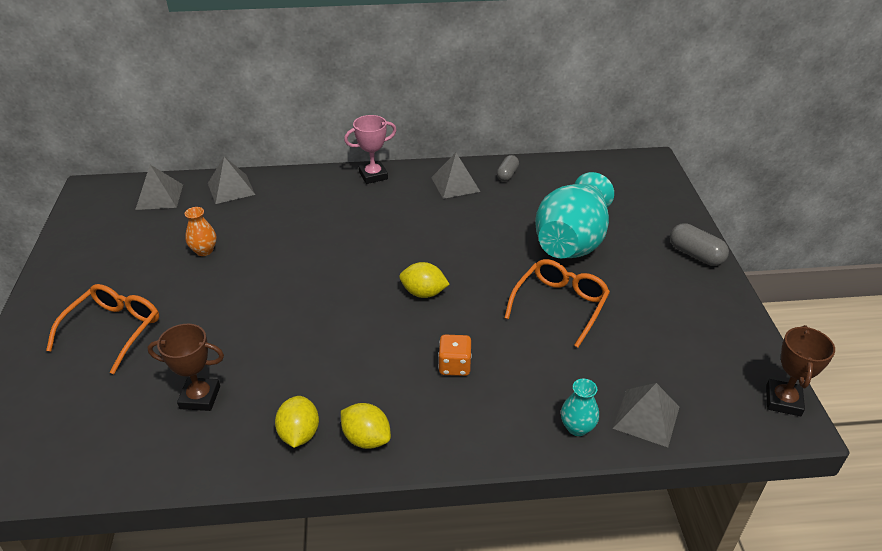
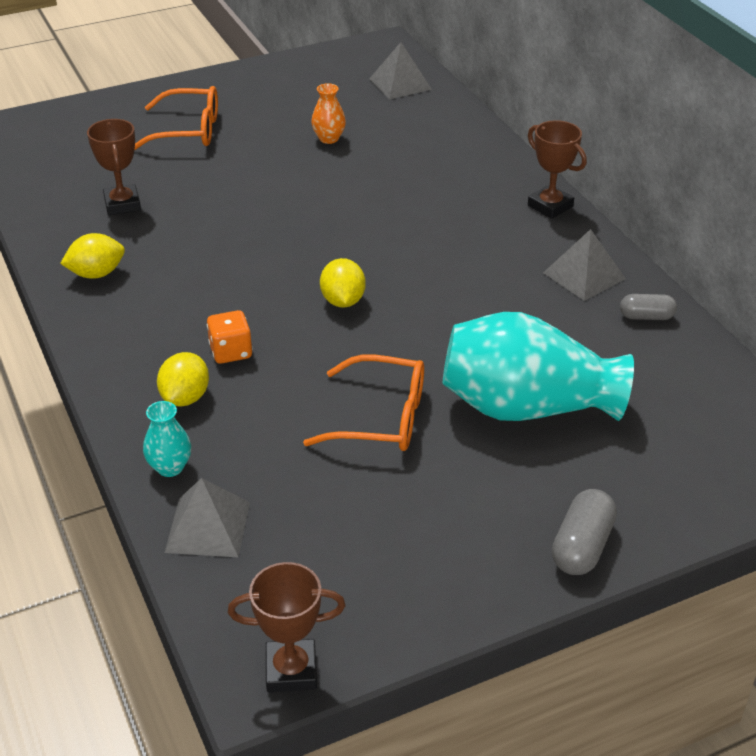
camera: 70 degrees right, 0 degrees up
(231, 188) = (446, 119): grey pyramid -> none
(366, 438) = (104, 316): yellow lemon -> yellow lemon (185, 397)
(373, 175) = (550, 206): pink trophy -> brown trophy

